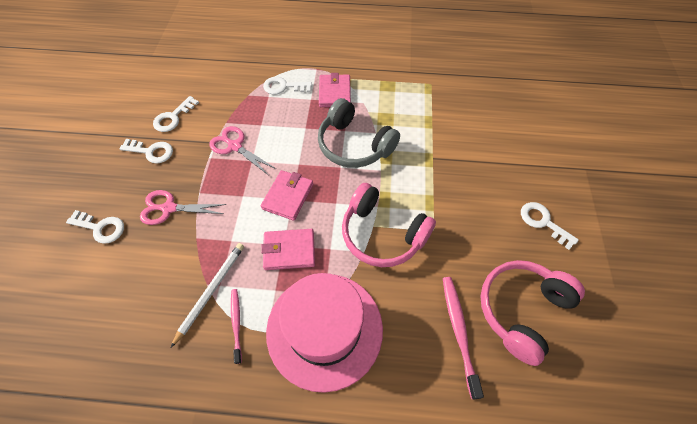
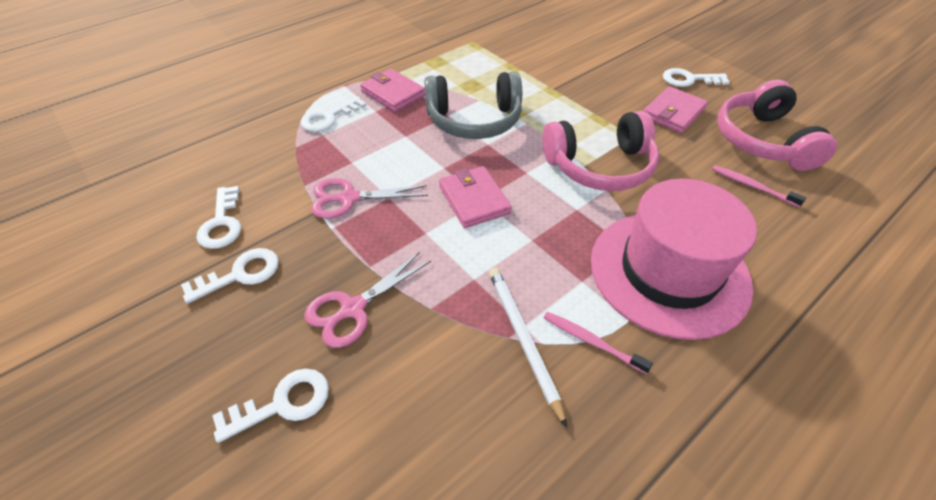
camera: 45 degrees left, 10 degrees down
(289, 251) = (544, 240): pink wallet -> pink wallet (673, 113)
(459, 331) = (752, 186): pink toothbrush -> pink toothbrush, size x0.64

